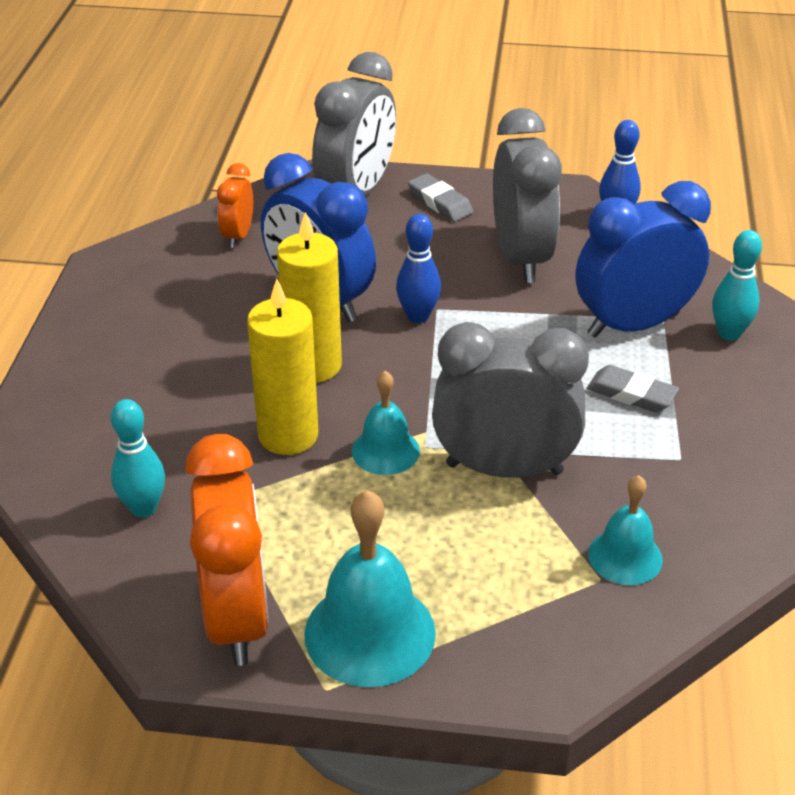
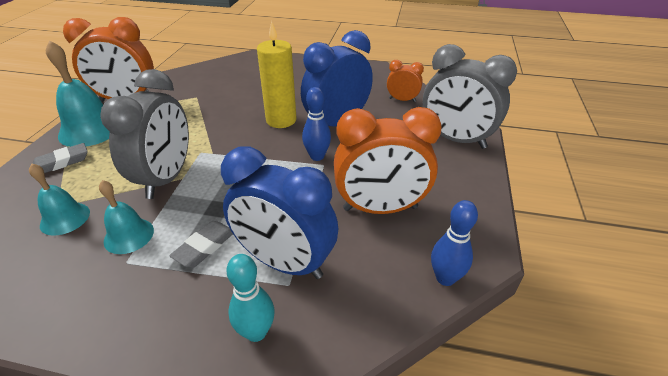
camera: 95 degrees right, 0 degrees up
(143, 508) = (202, 80): turquoise bowling pin -> none
(288, 435) = (230, 112): yellow candle -> none
(385, 451) = (204, 139): turquoise bell -> turquoise bell (129, 235)
(440, 202) = (451, 174): grey eraser -> grey eraser (61, 162)
(520, 258) = (380, 208): grey clock -> orange clock
(633, 325) = (285, 262): blue clock -> blue clock turned 135 degrees clockwise

